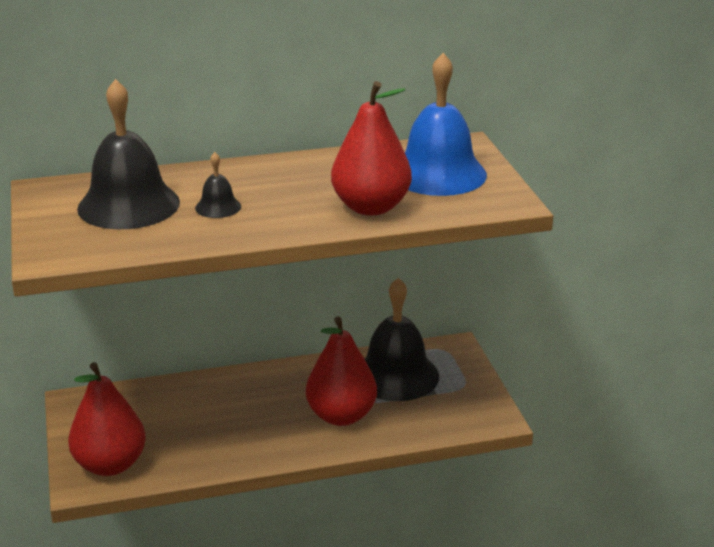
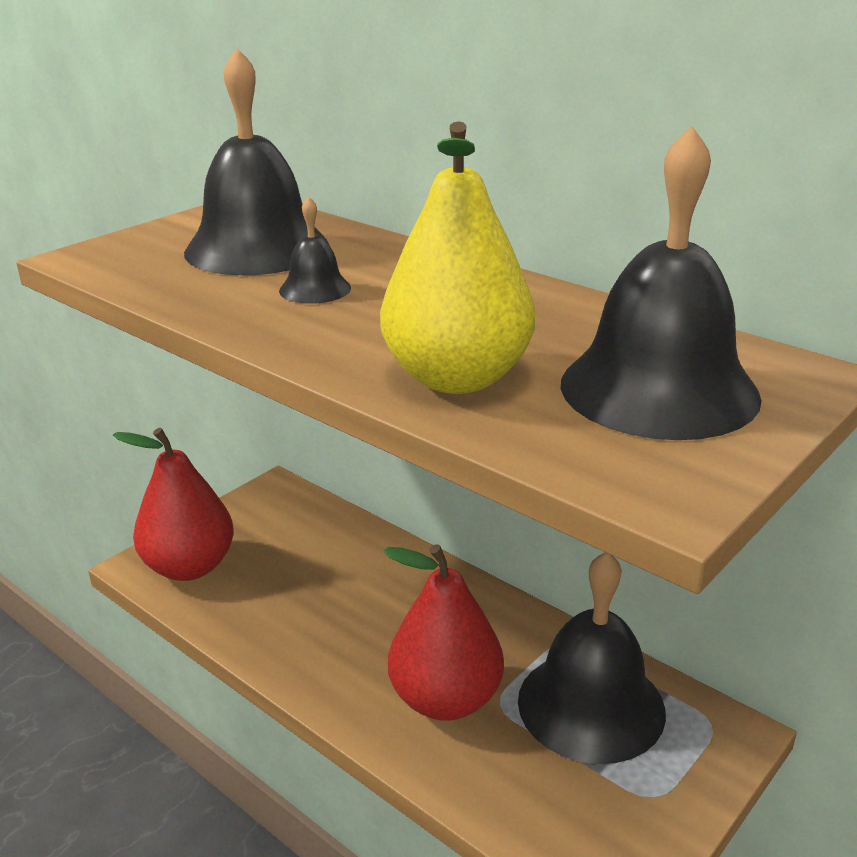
camera: 55 degrees right, 0 degrees up
(371, 207) = (456, 378): red pear -> yellow pear
(438, 174) = (659, 389): blue bell -> black bell

